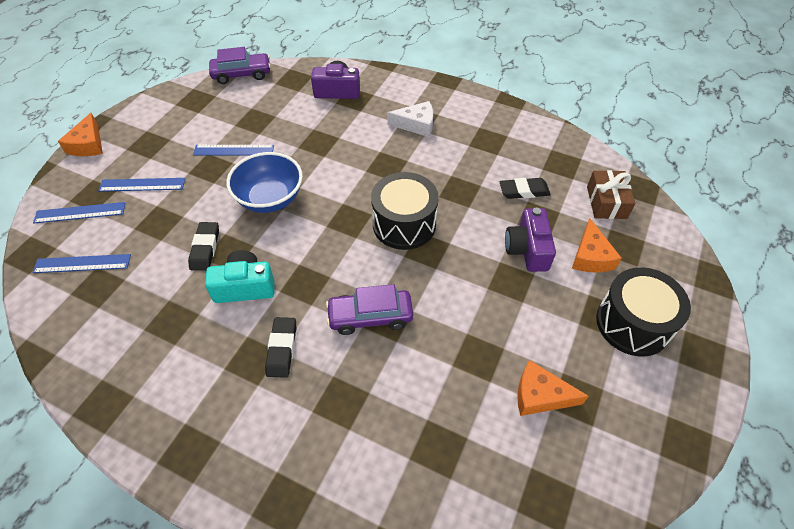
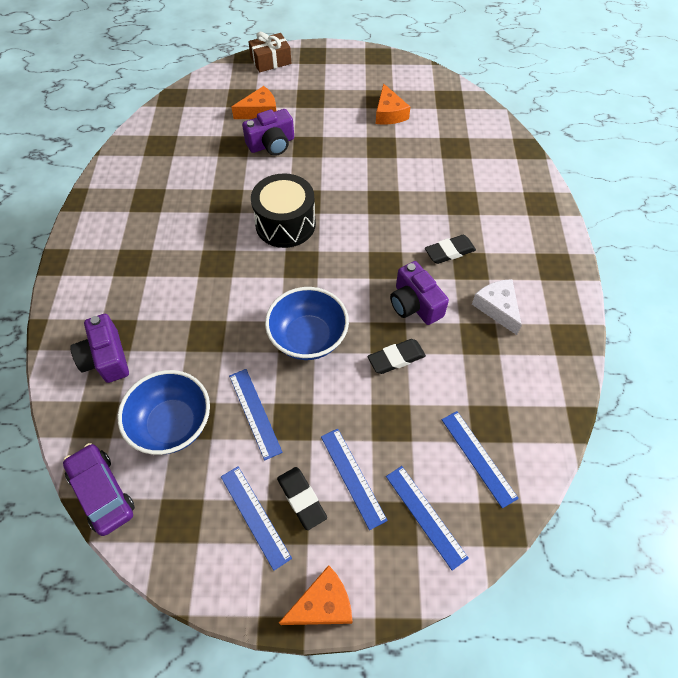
camera: 115 degrees left, 5 degrees up
(165, 131) = (255, 516): none -> blue ruler
(245, 287) = (415, 304): turquoise camera -> purple camera
(260, 110) = (172, 424): none -> blue bowl
(370, 317) = (388, 212): purple car -> none
(416, 124) = (143, 261): white cheese -> white cheese (497, 308)
(524, 191) = (207, 160): black eraser -> black eraser (301, 499)
(606, 202) = (197, 112): brown gift -> brown gift (271, 61)
(633, 323) = (308, 84): black drum -> none

